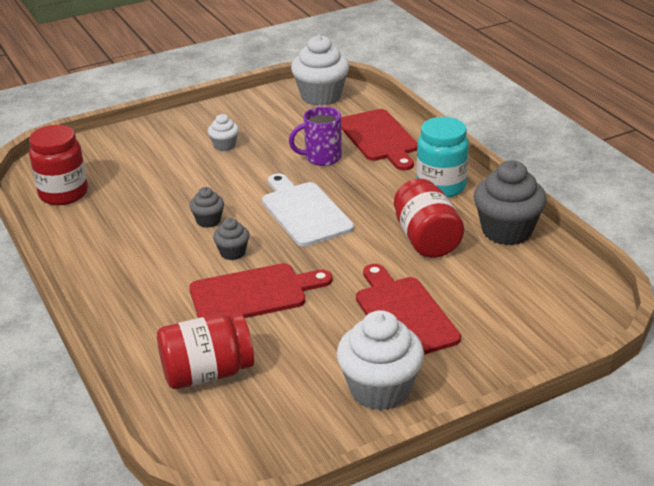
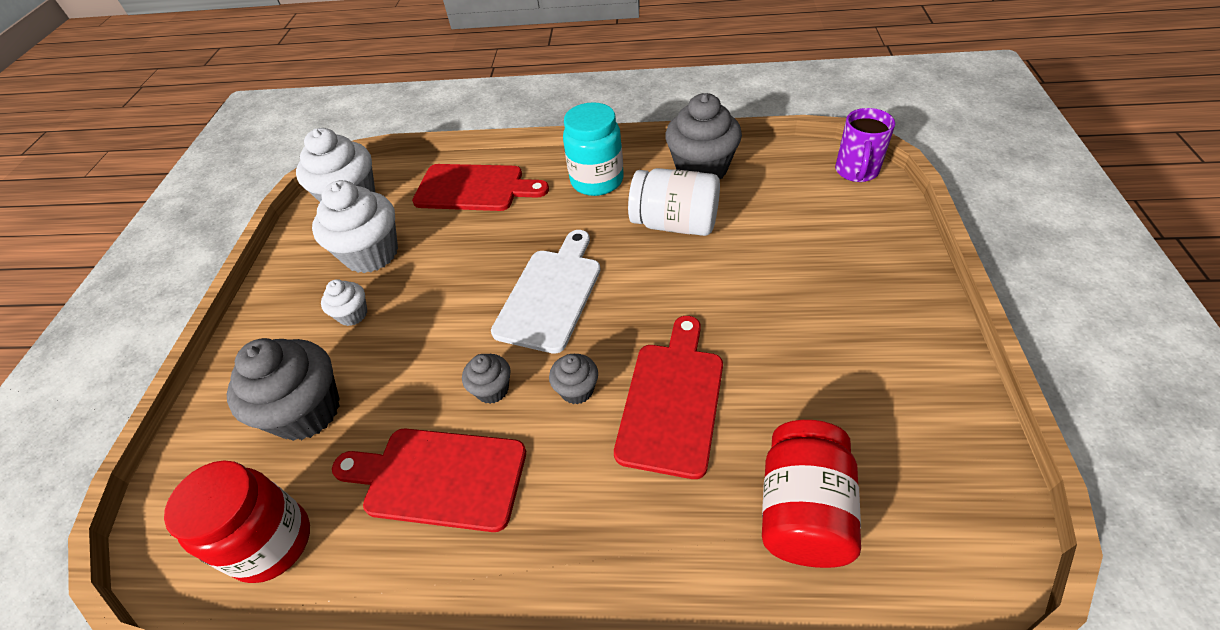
camera: 55 degrees left, 15 degrees up
(145, 165) = (307, 411): none -> grey cupcake
(304, 212) = (551, 295): white cutting board -> white cutting board turned 105 degrees clockwise
(321, 158) = (465, 243): purple mug -> purple mug (856, 171)
(380, 390) = (904, 355): white cupcake -> white cupcake (371, 254)
(404, 314) = (787, 287): red cutting board -> red cutting board (439, 477)
(426, 239) = (675, 224): red jar -> white jar

